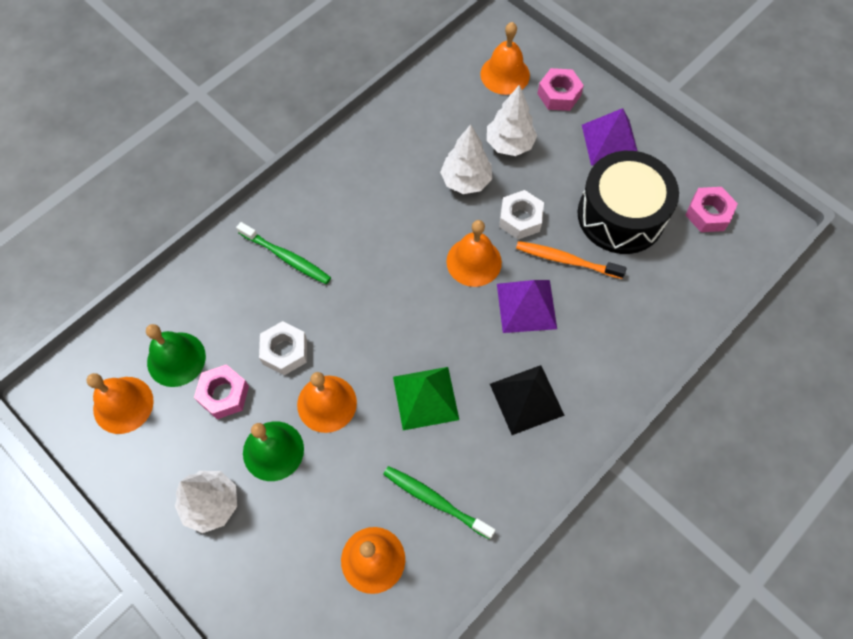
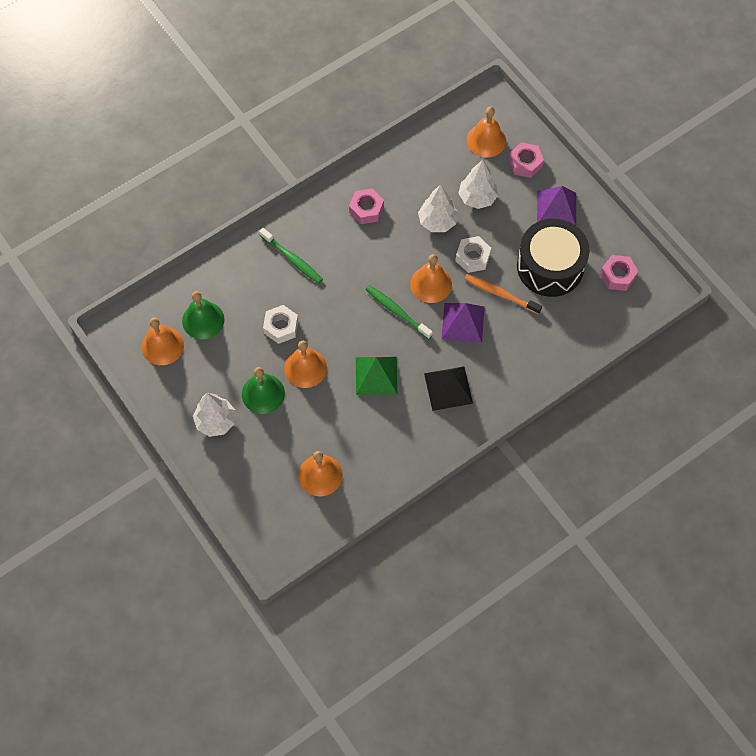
camera: 10 degrees right, 0 degrees up
(224, 394) = (234, 350): pink nut -> pink nut (366, 209)
(435, 501) = (370, 445): green toothbrush -> green toothbrush (397, 311)

